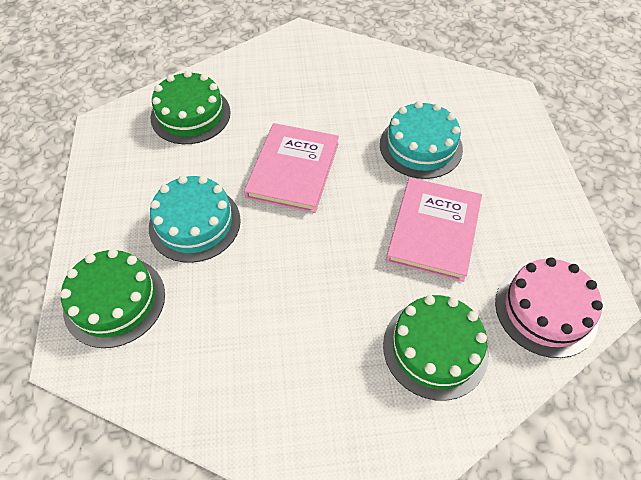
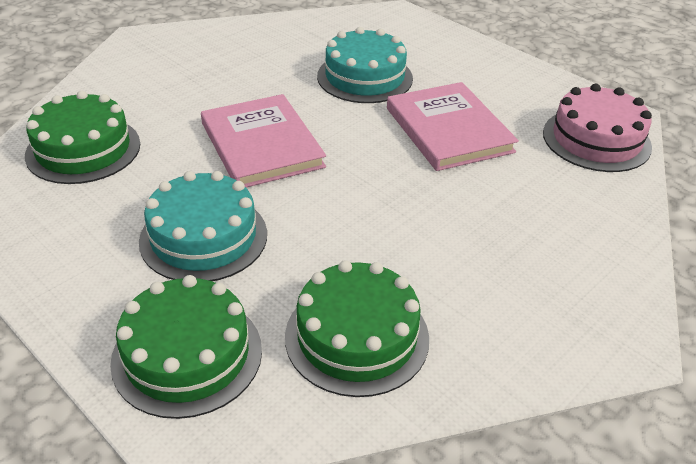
camera: 40 degrees left, 15 degrees down
(435, 348) = (551, 209): green cake -> green cake (357, 337)

